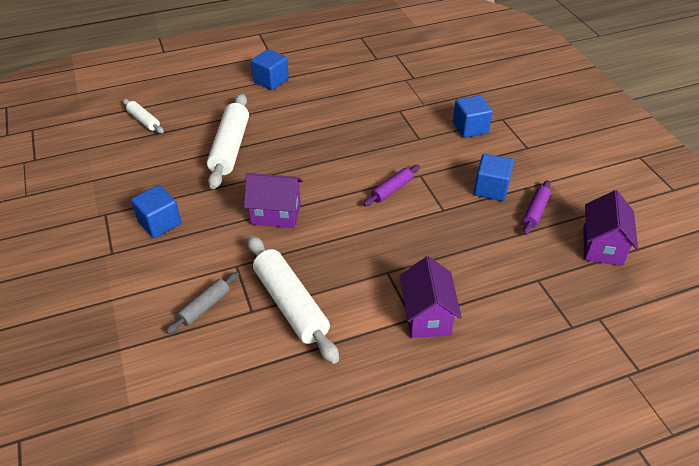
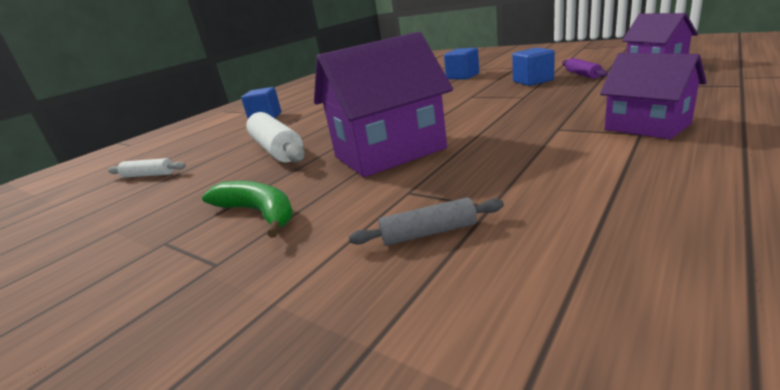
camera: 30 degrees left, 20 degrees down
(159, 223) = (259, 213): blue cube -> green banana
(205, 307) = (429, 233): grey rolling pin -> grey rolling pin turned 75 degrees clockwise
(276, 214) = (389, 153): purple house -> purple house, size x1.66
(290, 304) = (521, 181): white rolling pin -> none
(391, 190) = (466, 107): purple rolling pin -> none

